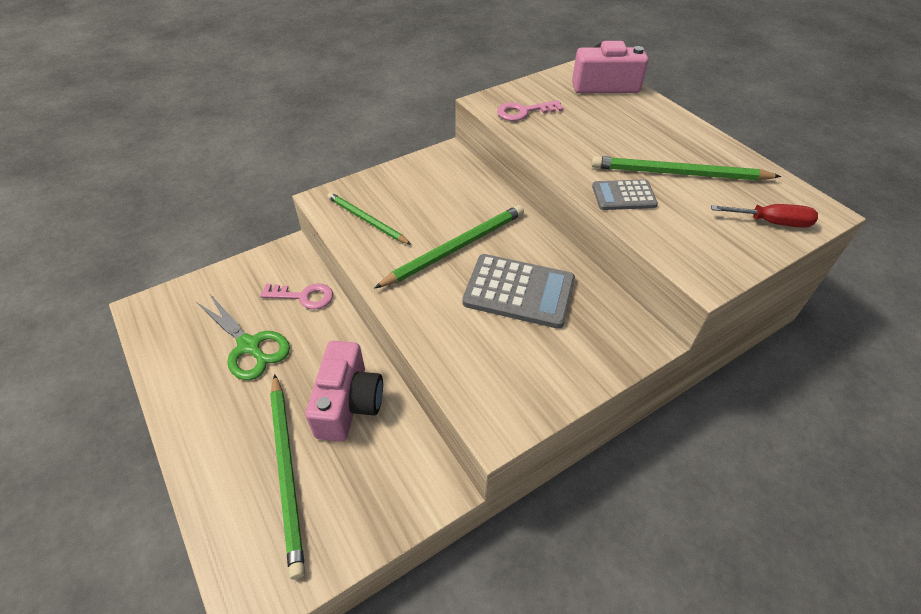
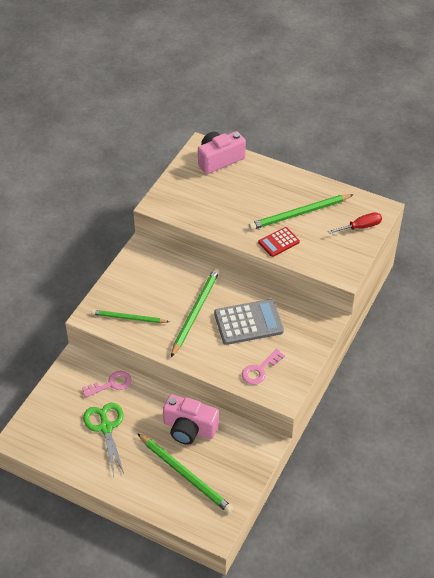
camera: 30 degrees left, 0 degrees up
(249, 346) = (106, 427): green scissors -> green scissors turned 120 degrees counterclockwise
(348, 403) = (189, 428): pink camera -> pink camera turned 135 degrees clockwise
(524, 112) = (184, 203): pink key -> pink key (260, 370)
(623, 196) = (278, 242): grey calculator -> red calculator

